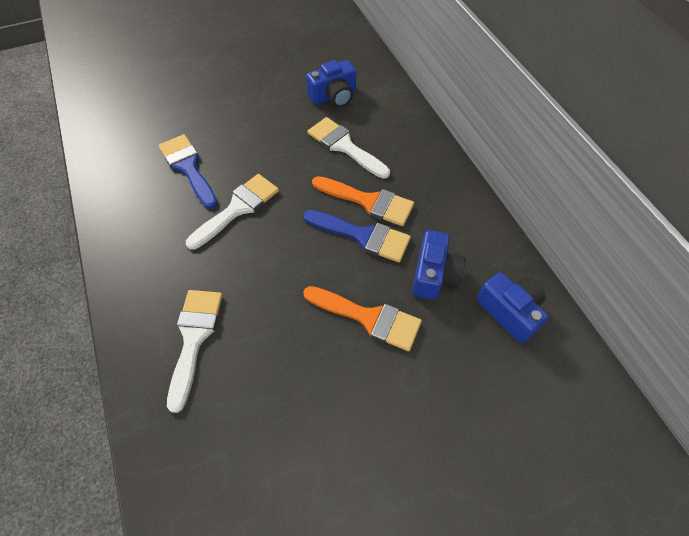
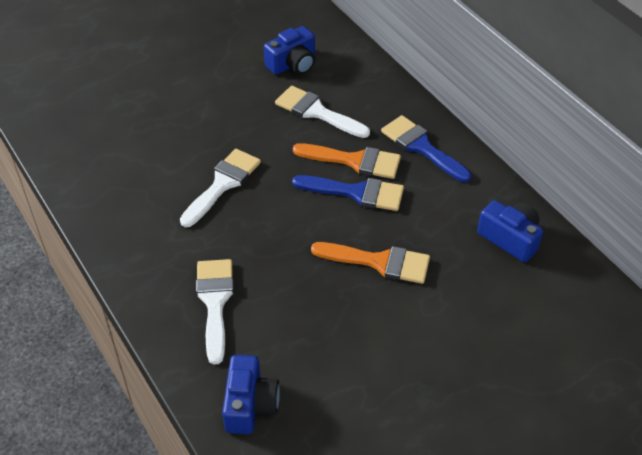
camera: 10 degrees left, 10 degrees down
(188, 168) = (158, 152): blue brush -> blue brush (421, 147)
(434, 274) = (433, 217): blue camera -> blue camera (250, 404)

